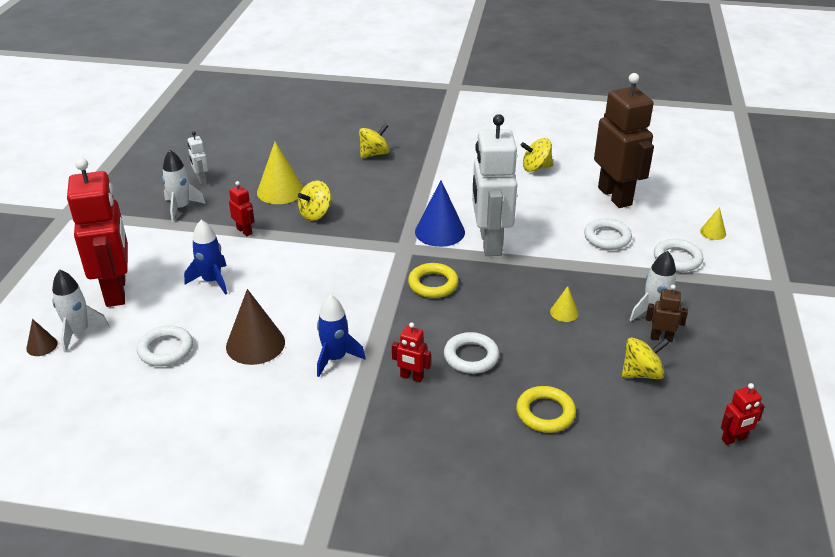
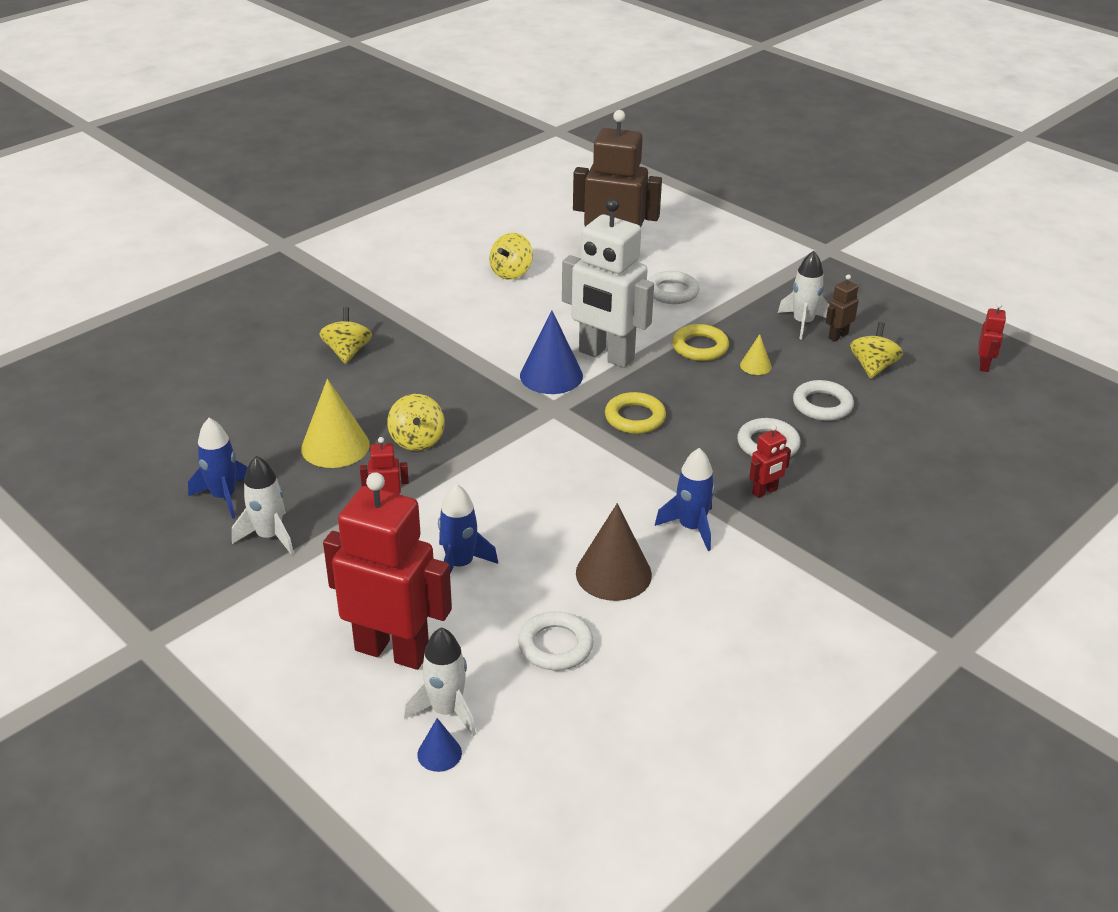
camera: 55 degrees left, 0 degrees up
(42, 346) = (439, 753): brown cone -> blue cone
(201, 179) = (224, 497): white robot -> blue rocket
(545, 413) = (879, 439): yellow ring -> yellow ring (700, 347)
(677, 259) = (742, 275): white ring -> white ring (822, 405)
(713, 232) = (724, 240): yellow cone -> none

